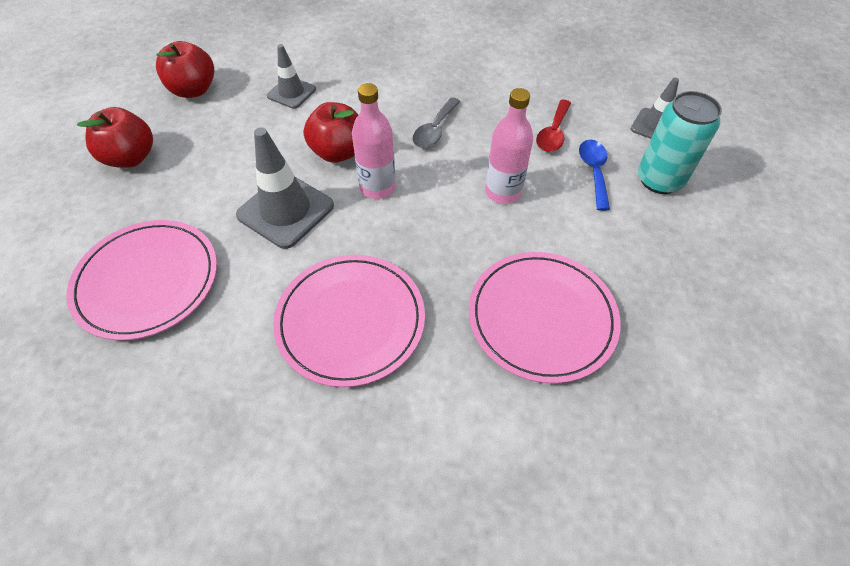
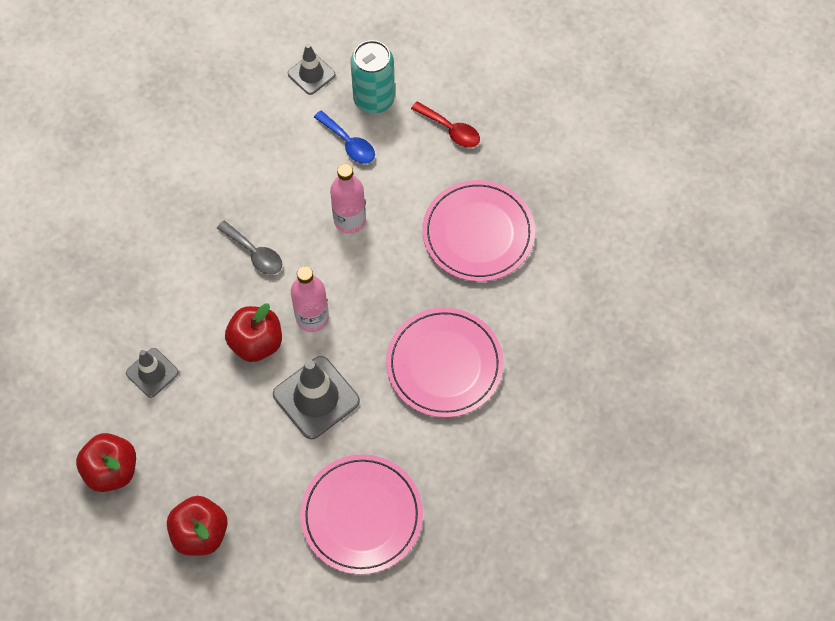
camera: 75 degrees left, 10 degrees up
(553, 133) = (293, 157): red spoon -> red spoon (451, 130)
(593, 171) = (349, 143): blue spoon -> blue spoon turned 150 degrees counterclockwise

